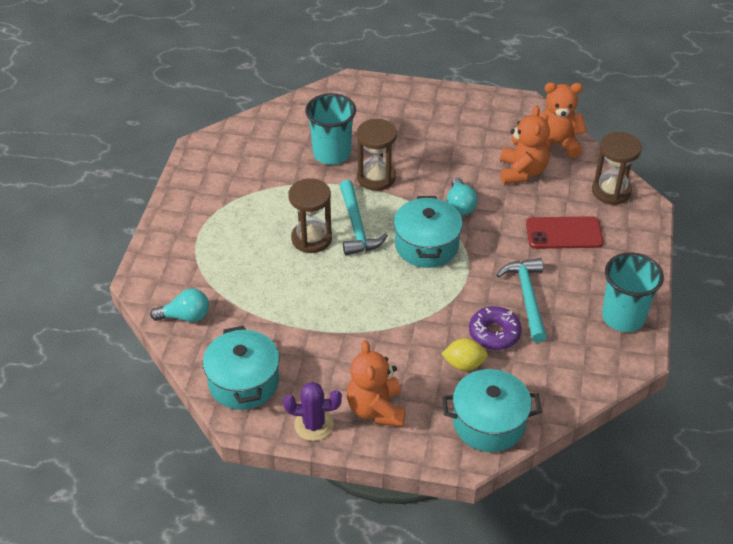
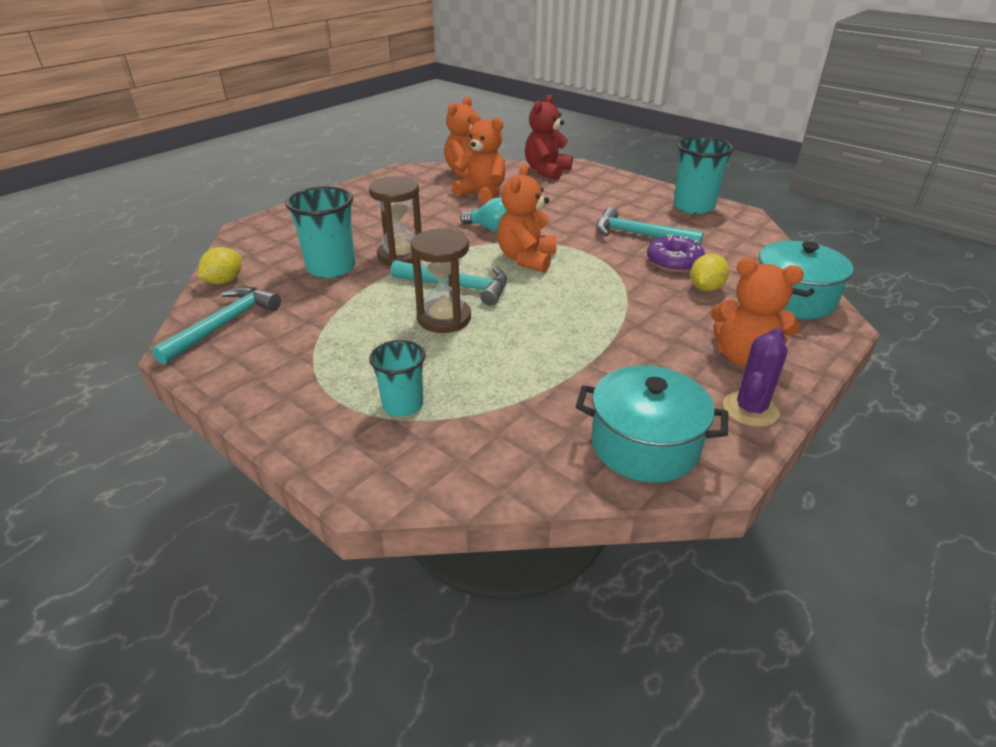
camera: 60 degrees left, 10 degrees down
(185, 316) = (480, 461): turquoise light bulb -> none
(211, 263) = (403, 405): none -> turquoise cup
(233, 147) = (224, 325): none -> turquoise hammer
(277, 117) = (224, 281): none -> yellow lemon
(426, 245) = (526, 259): turquoise pot -> orange teddy bear
(564, 233) = (575, 200): red phone -> none
(611, 191) = (546, 171): brown hourglass -> red teddy bear

